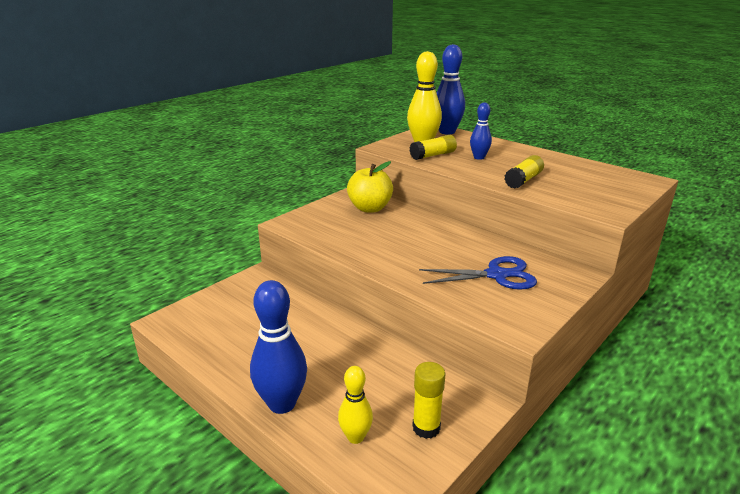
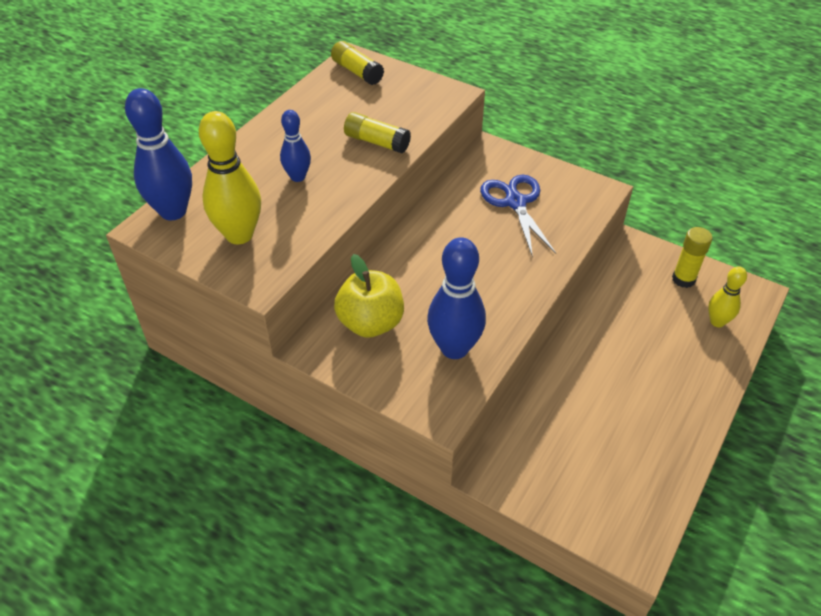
camera: 100 degrees left, 20 degrees up
(282, 404) = (708, 381): blue bowling pin -> blue bowling pin (454, 348)
(433, 155) = (294, 221): yellow glue stick -> yellow glue stick (357, 72)

